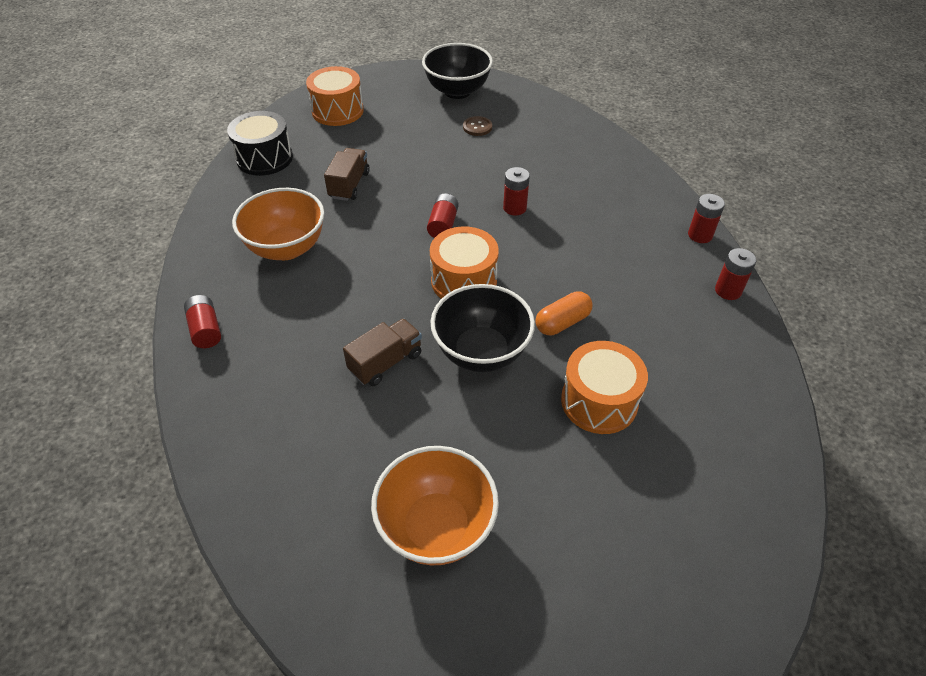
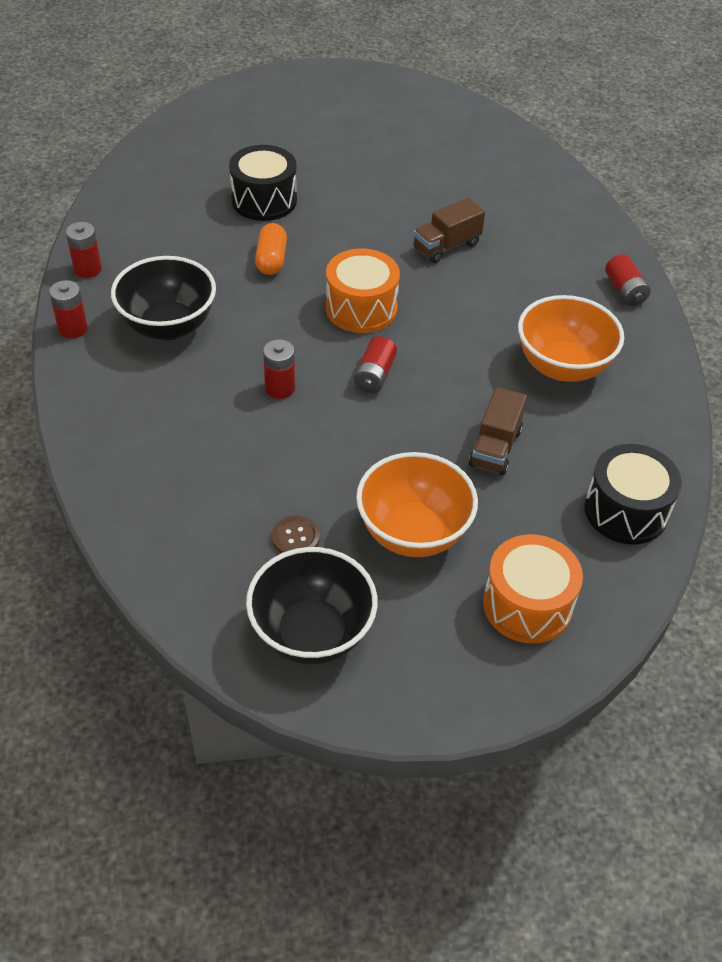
camera: 175 degrees left, 0 degrees up
(436, 526) = (411, 149): orange bowl -> orange bowl (413, 533)
(481, 352) = (356, 244): black bowl -> black bowl (168, 326)
(562, 322) = (271, 260): orange capsule -> orange capsule turned 60 degrees counterclockwise
(599, 401) = (264, 200): orange drum -> black drum

